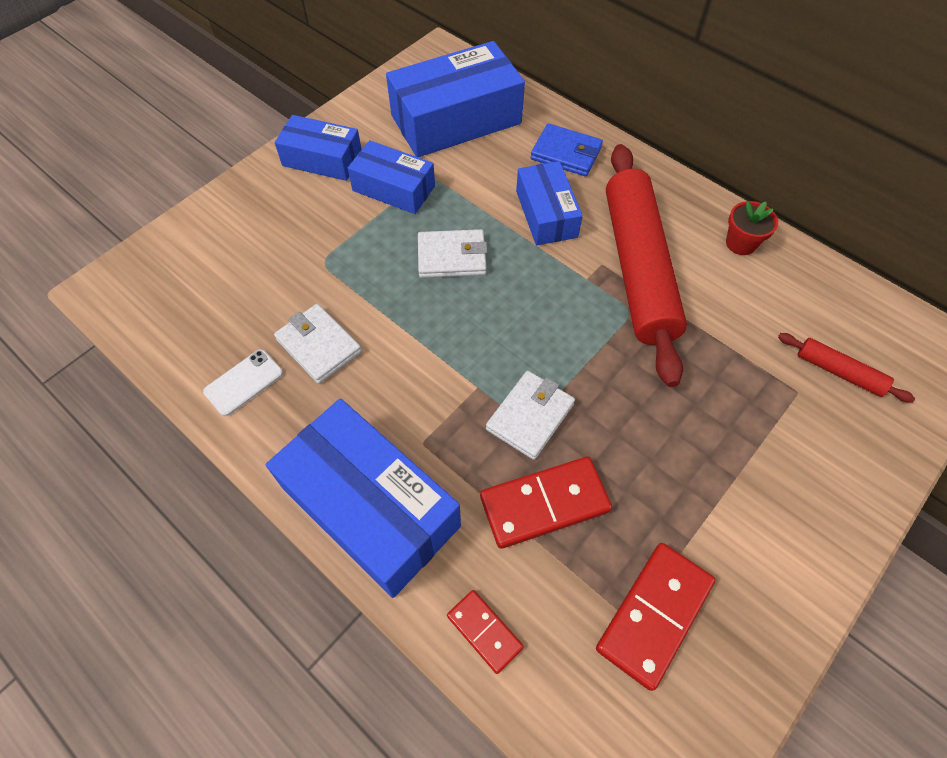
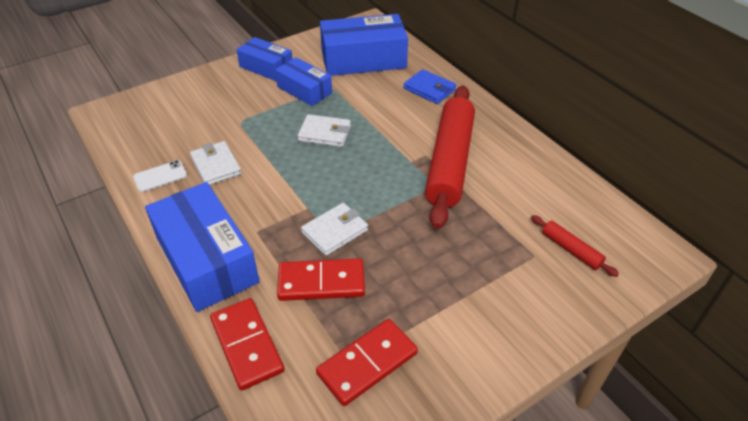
camera: 15 degrees right, 15 degrees down
(484, 631) = (246, 345): red domino -> red domino, size x1.74
(546, 214) = (400, 120): blue box -> none
(741, 243) = (531, 160): red flower pot -> none

